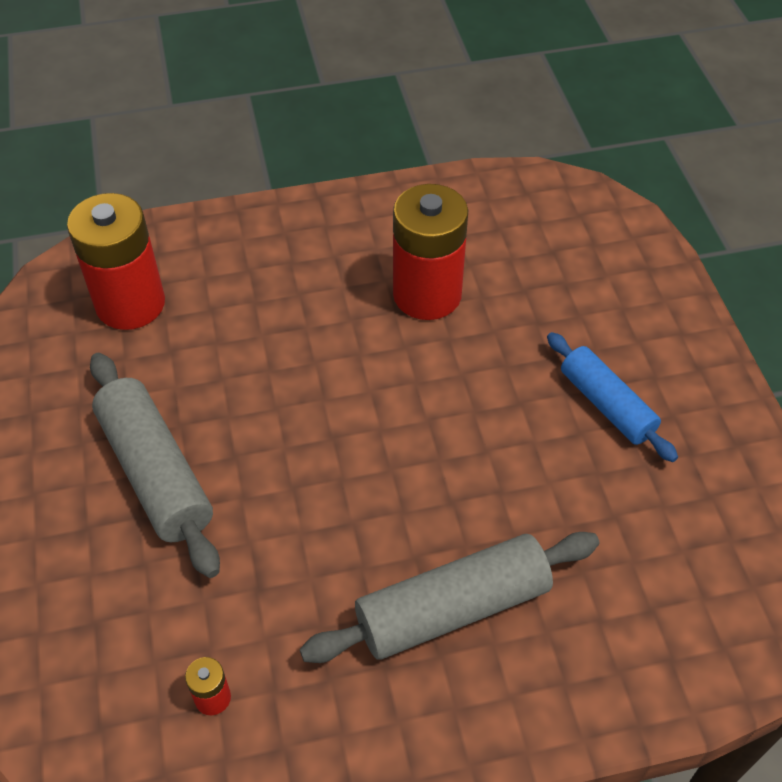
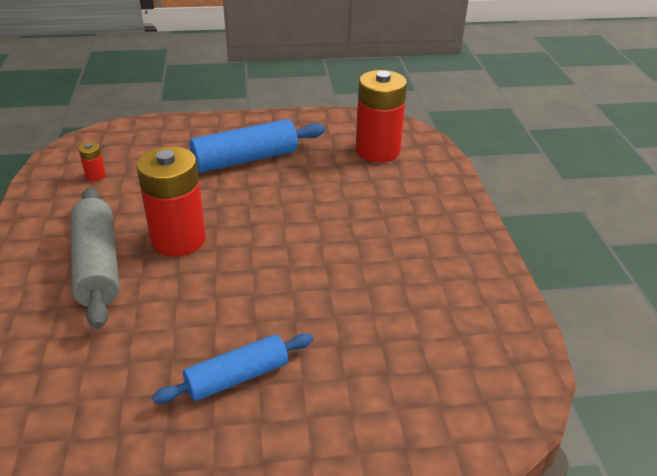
camera: 95 degrees right, 15 degrees down
(155, 473) = (245, 159): grey rolling pin -> blue rolling pin
(427, 294) = (377, 280): red battery -> red battery (178, 239)

